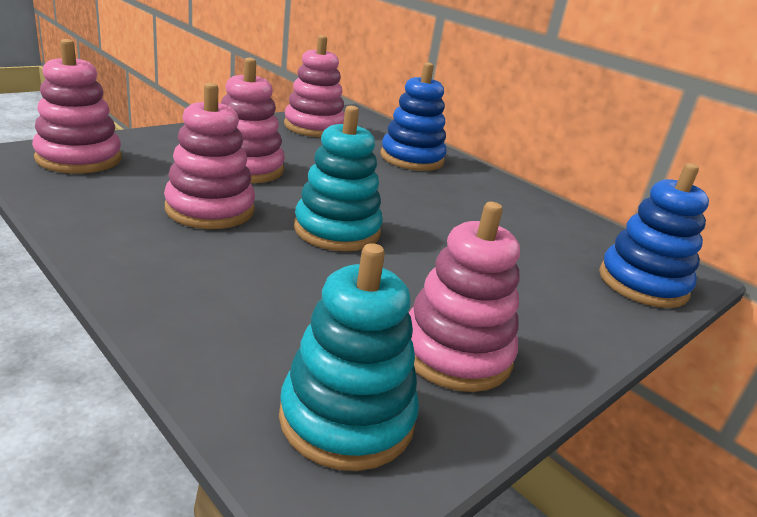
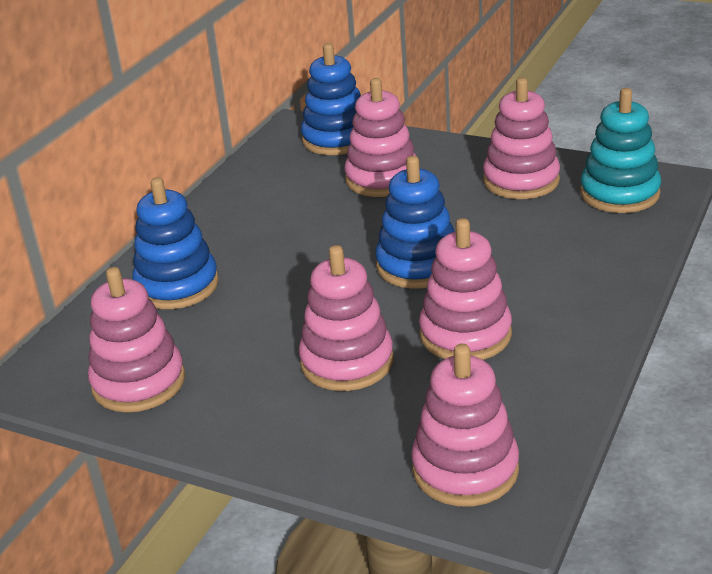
camera: 105 degrees left, 5 degrees up
(337, 230) = (418, 265): turquoise stacking toy -> blue stacking toy
(526, 274) = (382, 179): none -> pink stacking toy

